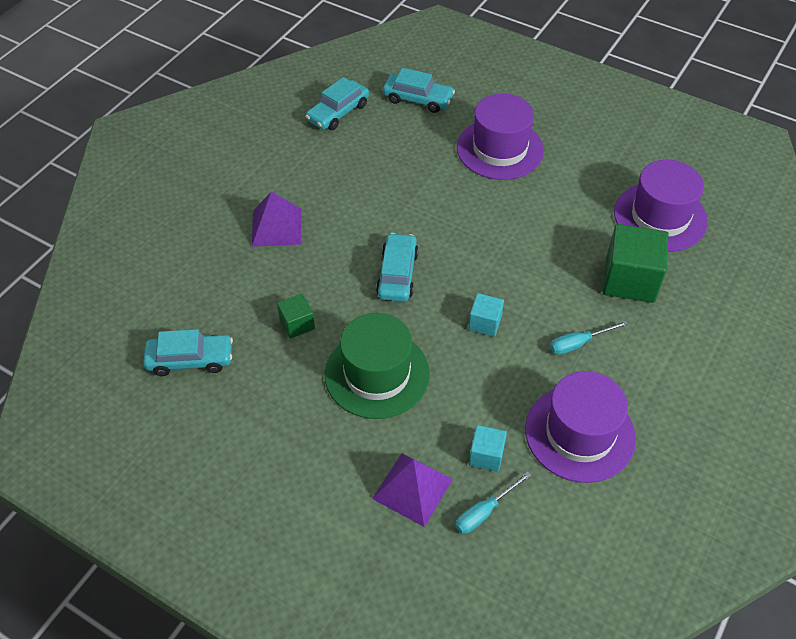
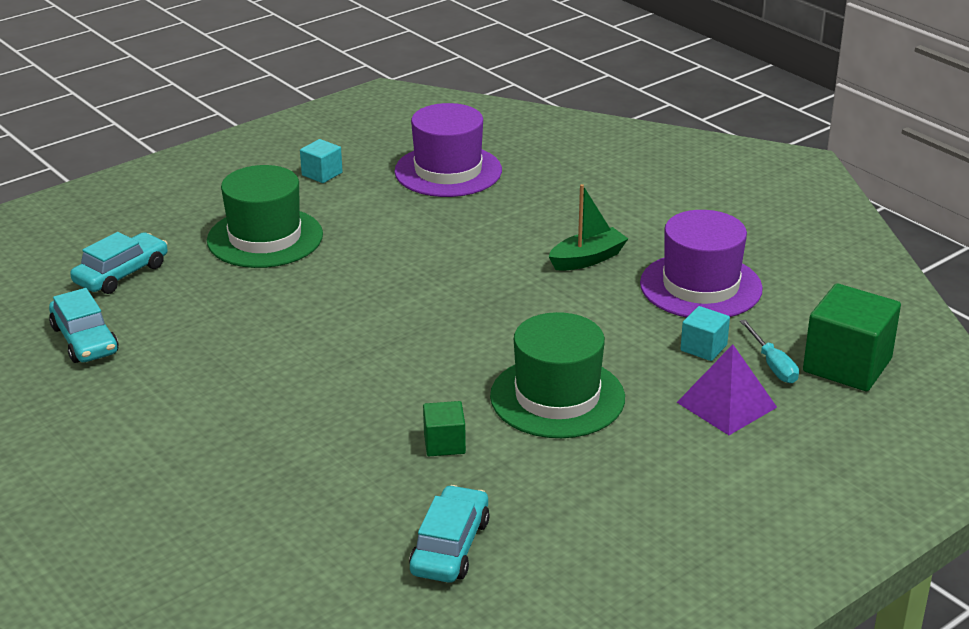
camera: 70 degrees left, 20 degrees down
(276, 227) = (261, 431): purple pyramid -> none
(397, 274) = (413, 352): turquoise car -> none
(485, 323) = (525, 308): turquoise cube -> turquoise cube (322, 174)
(500, 149) = (265, 238): purple hat -> green hat
(578, 343) = (587, 259): turquoise screwdriver -> green boat
(630, 280) = (521, 209): green cube -> green cube (847, 365)

